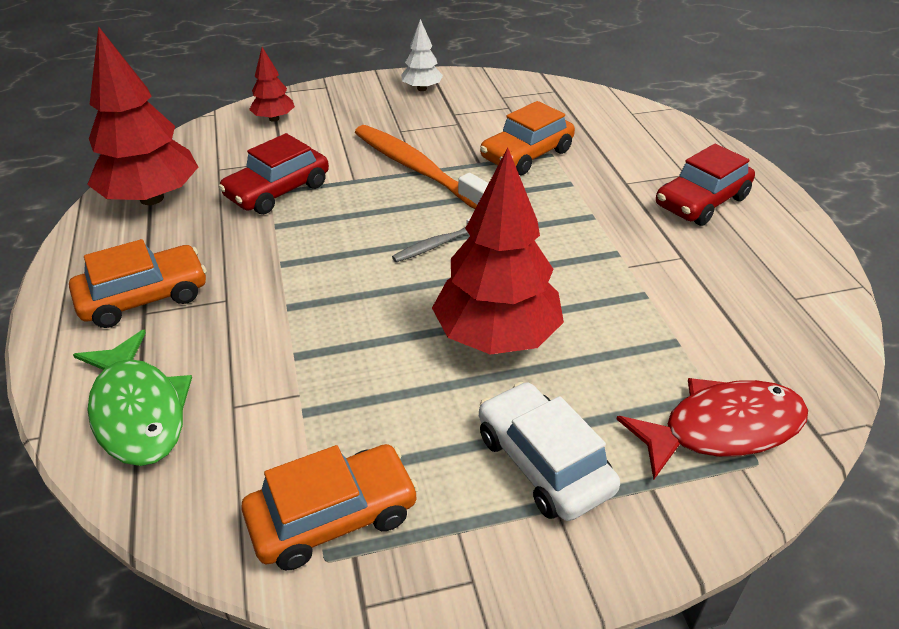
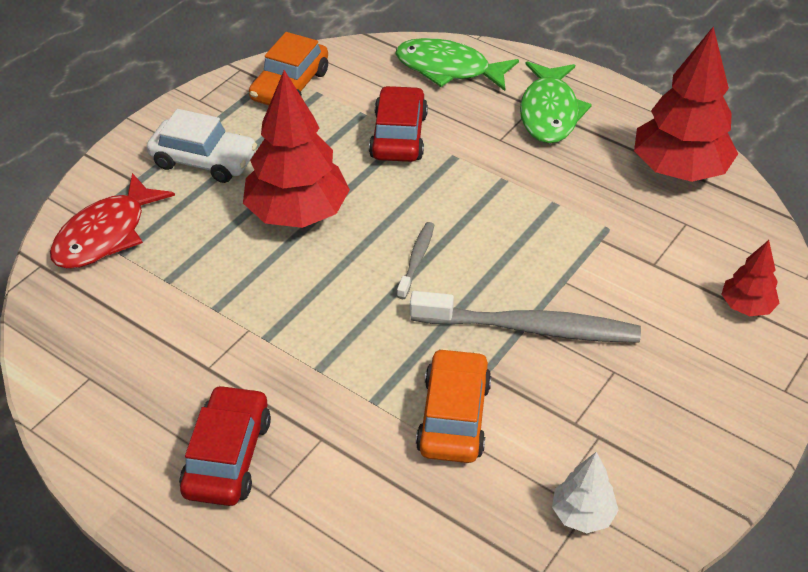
camera: 140 degrees right, 5 degrees up
(144, 297) = (549, 112): orange car -> green fish
(278, 191) = (605, 232): red car -> red car (398, 136)
(417, 169) = (530, 328): orange toothbrush -> grey toothbrush
(422, 89) = (687, 460): white tree -> white tree (582, 514)

